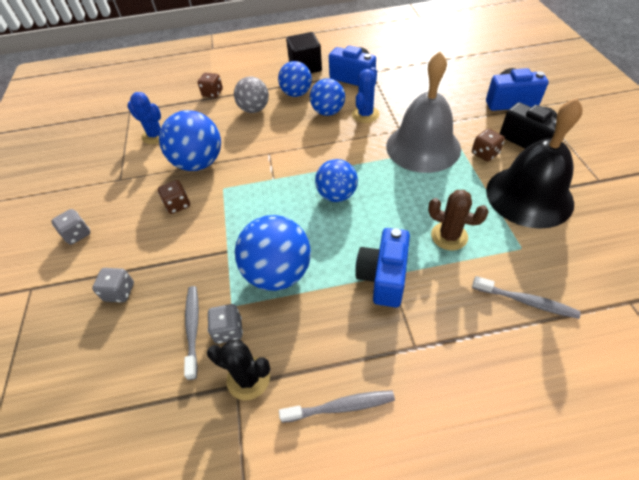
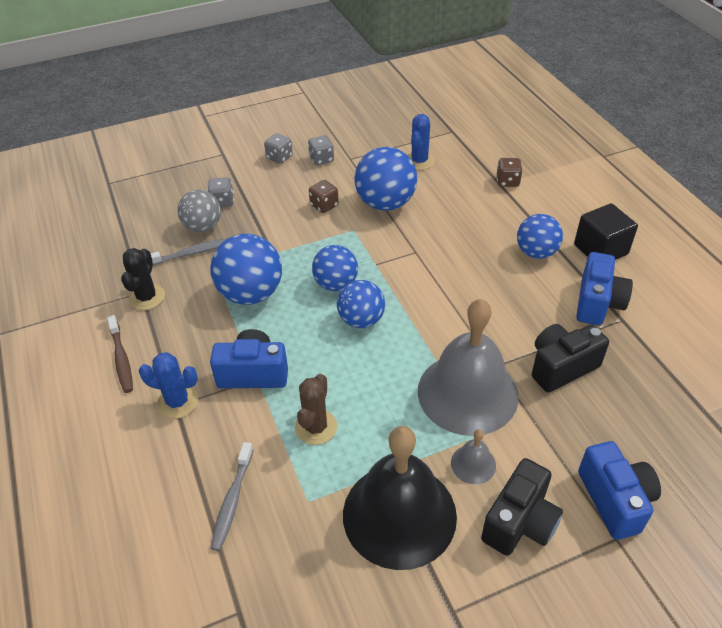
camera: 75 degrees right, 5 degrees down
(228, 330) = (189, 275): grey dice -> grey dice (321, 159)
(254, 109) = (489, 222): grey ball -> grey ball (203, 227)
(328, 112) = (508, 289): blue ball -> blue ball (336, 284)
(341, 406) = (121, 359): grey toothbrush -> brown toothbrush
(365, 114) = (516, 326): blue cactus -> blue cactus (178, 402)
(406, 102) = (561, 367): none -> black camera
(485, 154) = (473, 464): brown dice -> grey bell

